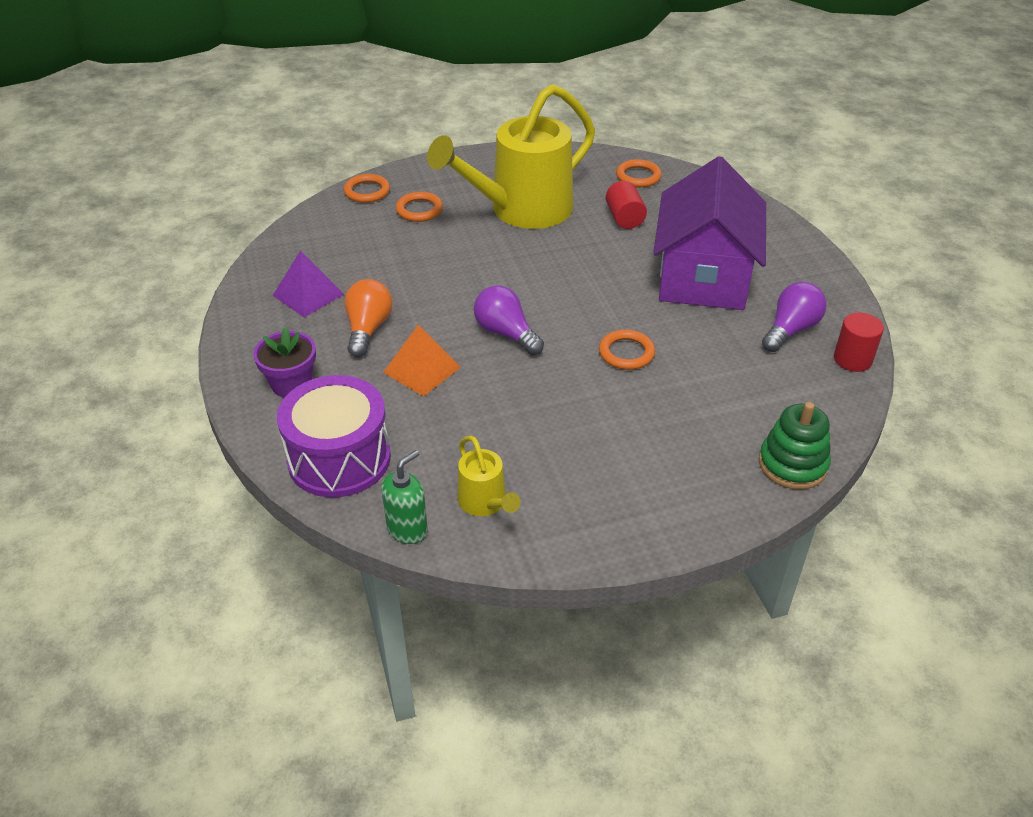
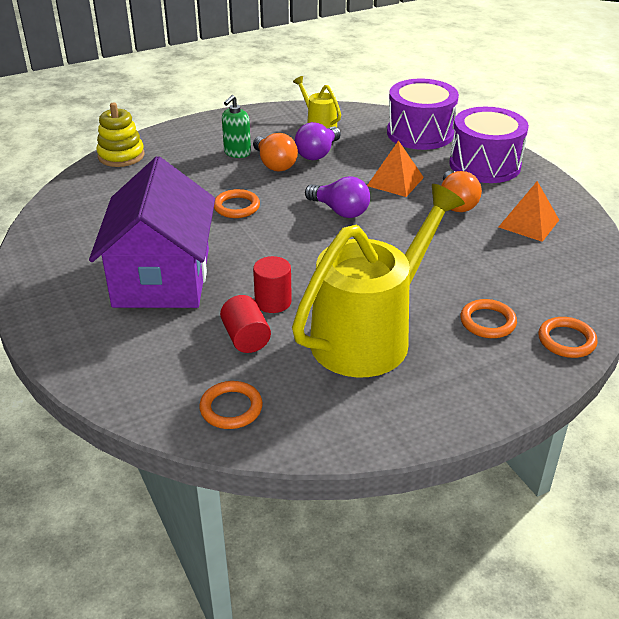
camera: 170 degrees right, 5 degrees down
(291, 384) = (485, 165): purple flower pot -> purple drum
(308, 295) = (528, 223): purple pyramid -> orange pyramid
(407, 529) = (359, 111): green soap dispenser -> green soap dispenser (237, 153)
(570, 419) = (274, 164): none -> orange light bulb
(790, 330) = (90, 237): purple light bulb -> purple light bulb (318, 153)
(792, 464) = (121, 156): green stacking toy -> yellow stacking toy
(852, 359) = (46, 220): red cylinder -> red cylinder (273, 302)

